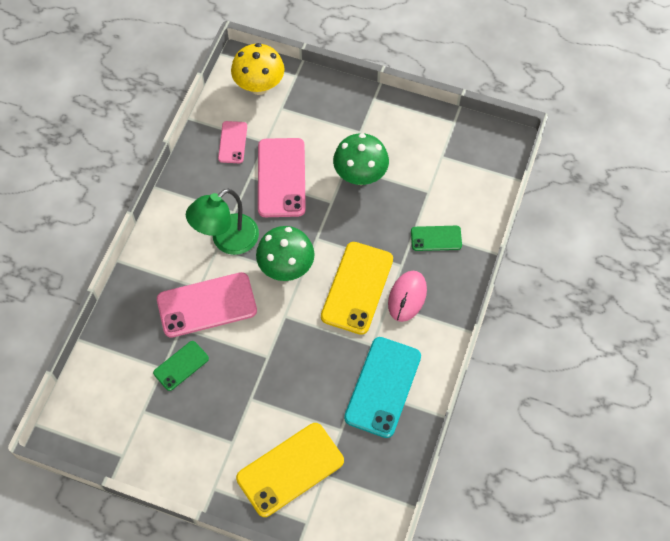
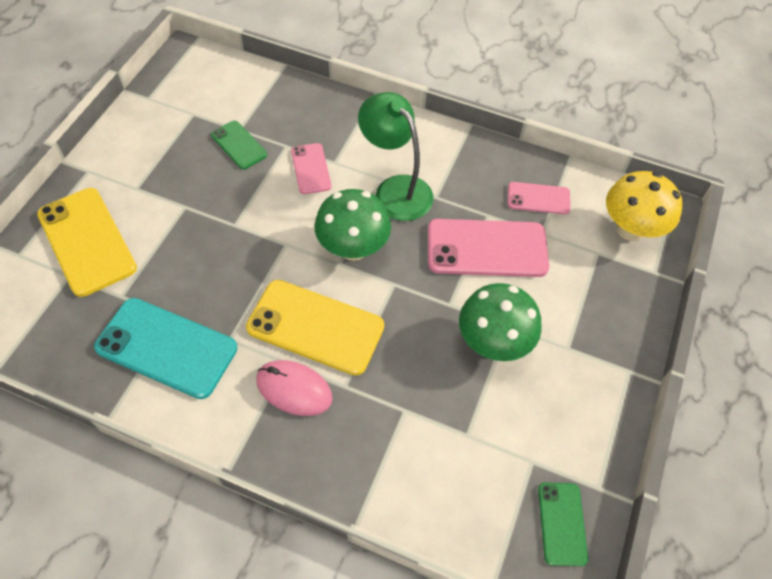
camera: 90 degrees right, 5 degrees down
(207, 305) = (311, 169): pink phone -> pink phone, size x0.55
(436, 238) = (386, 438): green phone -> green phone (562, 523)

